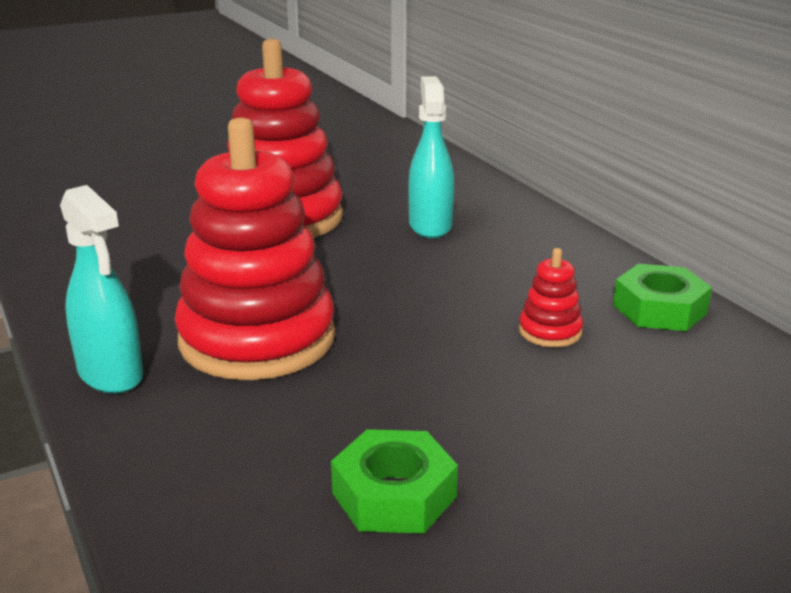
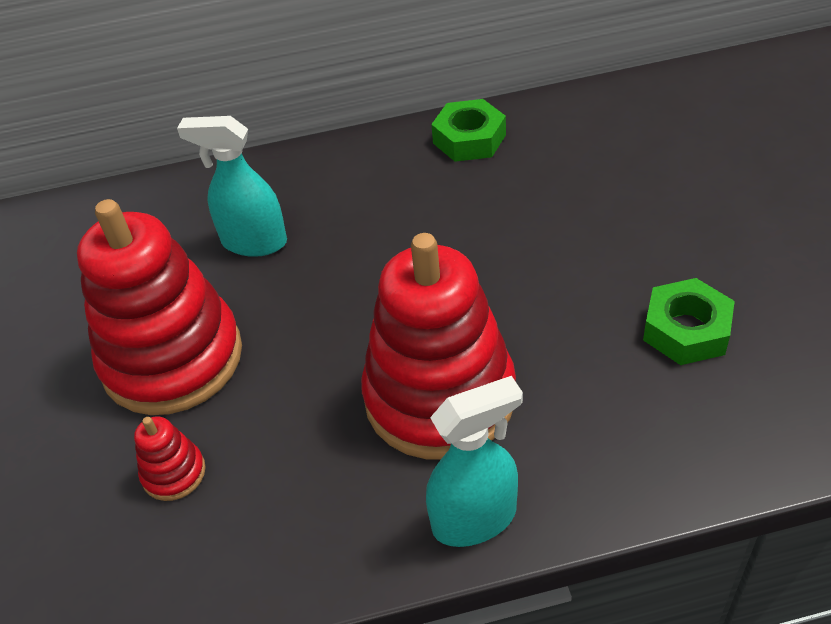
camera: 70 degrees left, 20 degrees up
(550, 331) = (485, 205): red stacking toy -> red stacking toy (174, 473)

